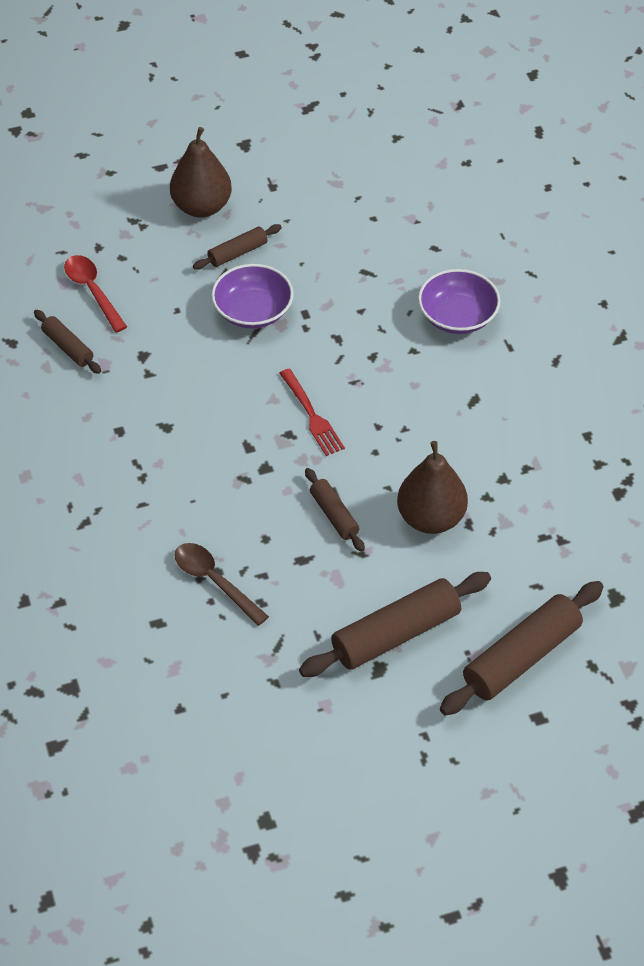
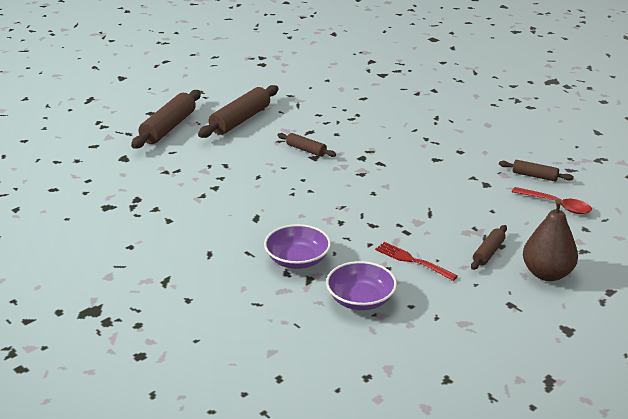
camera: 155 degrees right, 20 degrees down
(214, 581) = (348, 115): brown spoon -> none
(253, 311) = (442, 223): purple bowl -> purple bowl (360, 299)
(312, 415) = (355, 185): red fork -> red fork (412, 261)
(431, 518) = (249, 162): brown pear -> none

